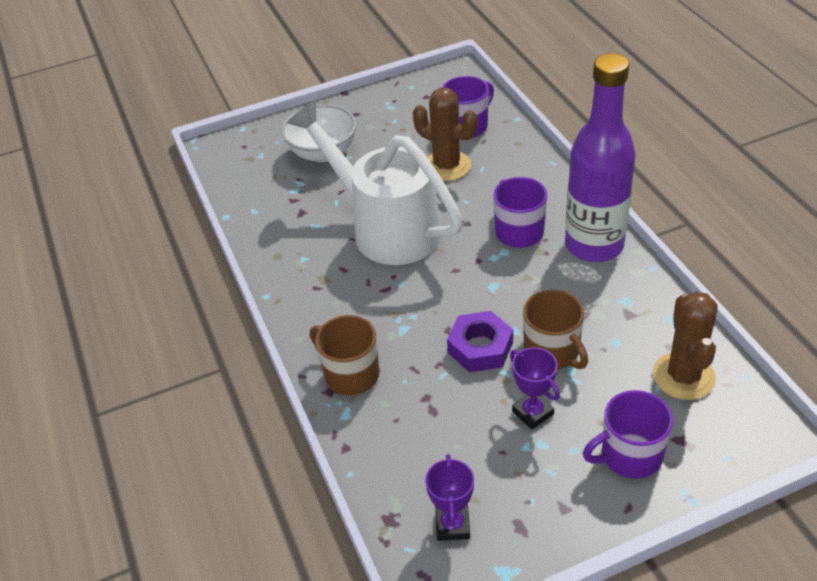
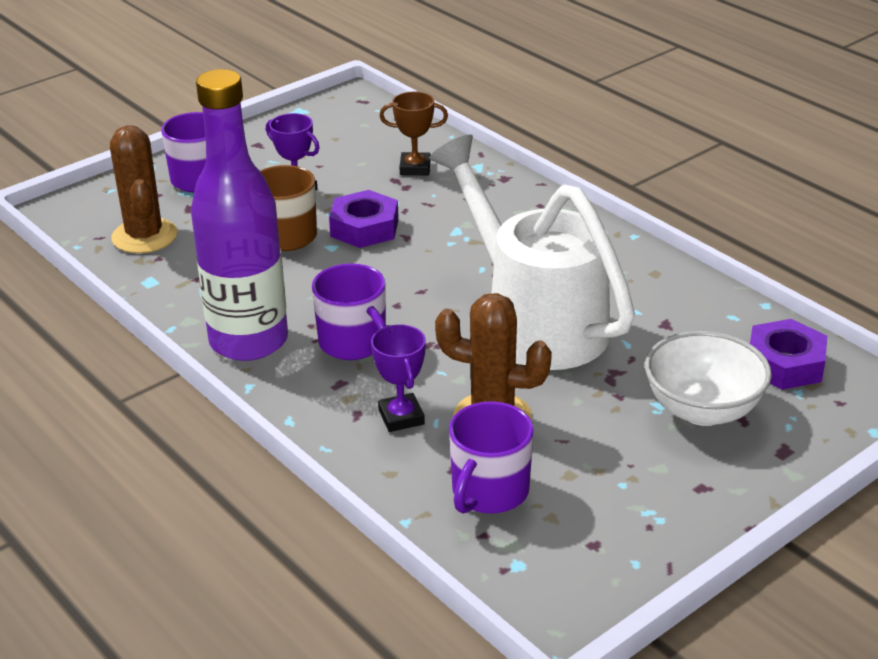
camera: 160 degrees right, 10 degrees down
(252, 173) = (784, 364): none -> purple nut
(350, 374) = (491, 191): brown mug -> none
(386, 228) = (535, 322): white watering can -> white watering can turned 150 degrees counterclockwise
(407, 424) = (415, 168): none -> brown trophy
(452, 525) = (349, 124): purple trophy -> purple trophy (401, 417)

